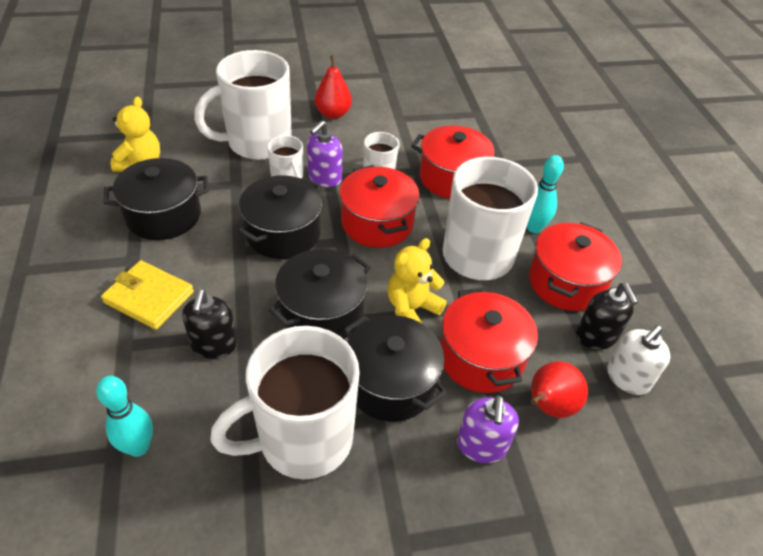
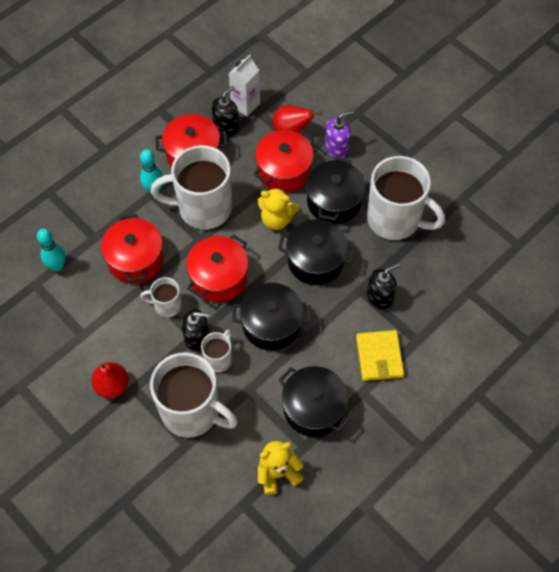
camera: 120 degrees left, 15 degrees up
(138, 447) = (457, 283): turquoise bowling pin -> turquoise bowling pin (57, 266)
(324, 178) = (197, 338): purple soap dispenser -> black soap dispenser
(627, 378) = (245, 105): white soap dispenser -> white carton

